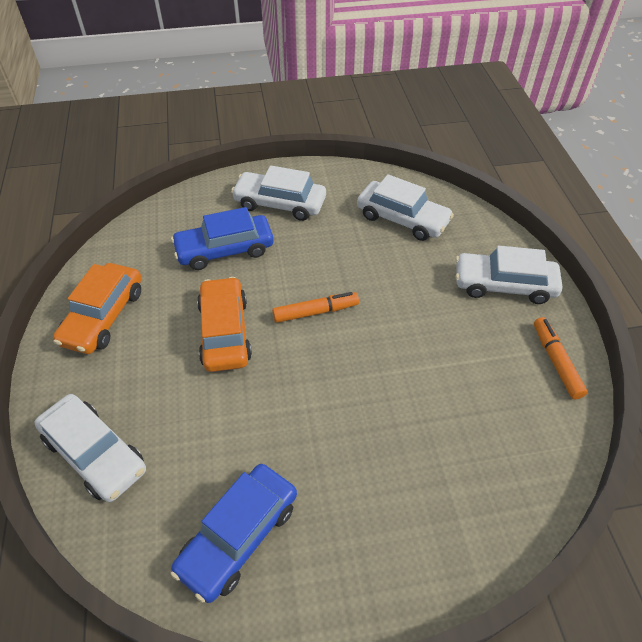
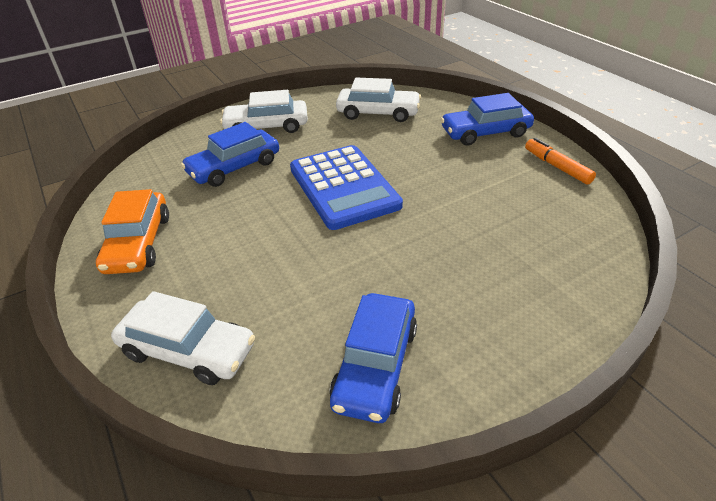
camera: 20 degrees left, 10 degrees down
(225, 332) = (269, 222): orange car -> none
(315, 312) = (343, 187): orange marker -> blue calculator
(504, 285) = (485, 132): white car -> blue car

